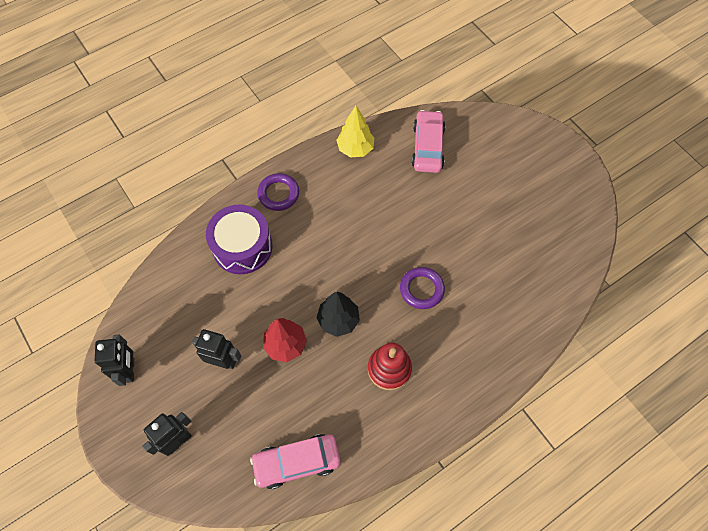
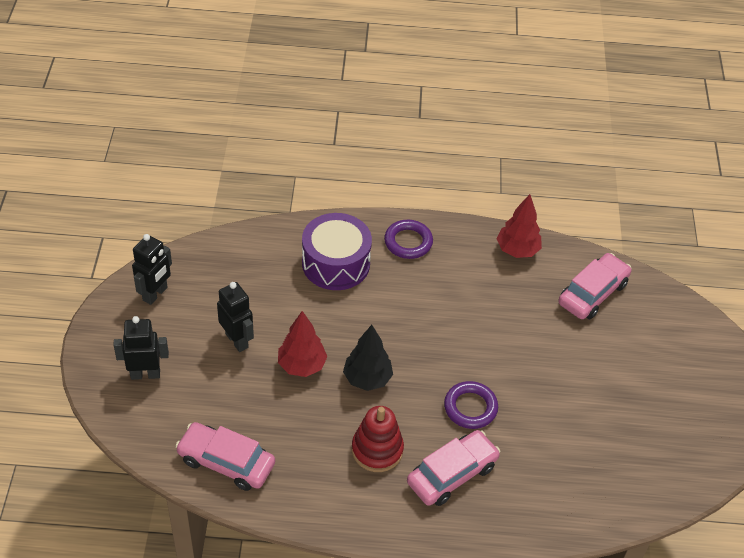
camera: 35 degrees right, 15 degrees down
(355, 149) = (517, 250): yellow tree -> red tree
(450, 347) = (452, 474): none -> pink car

